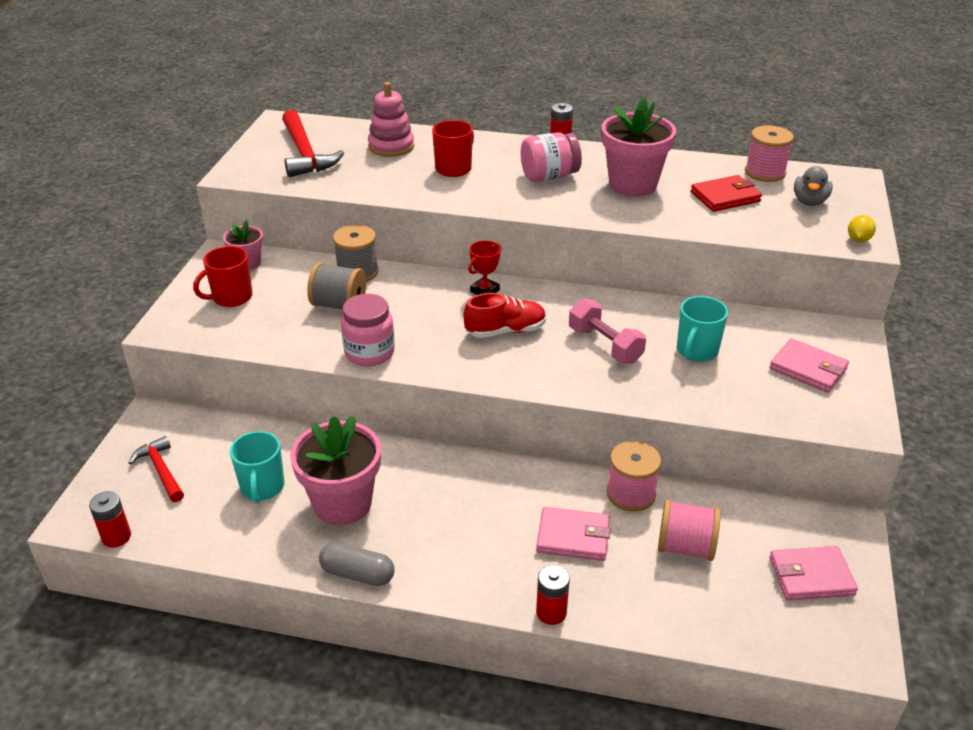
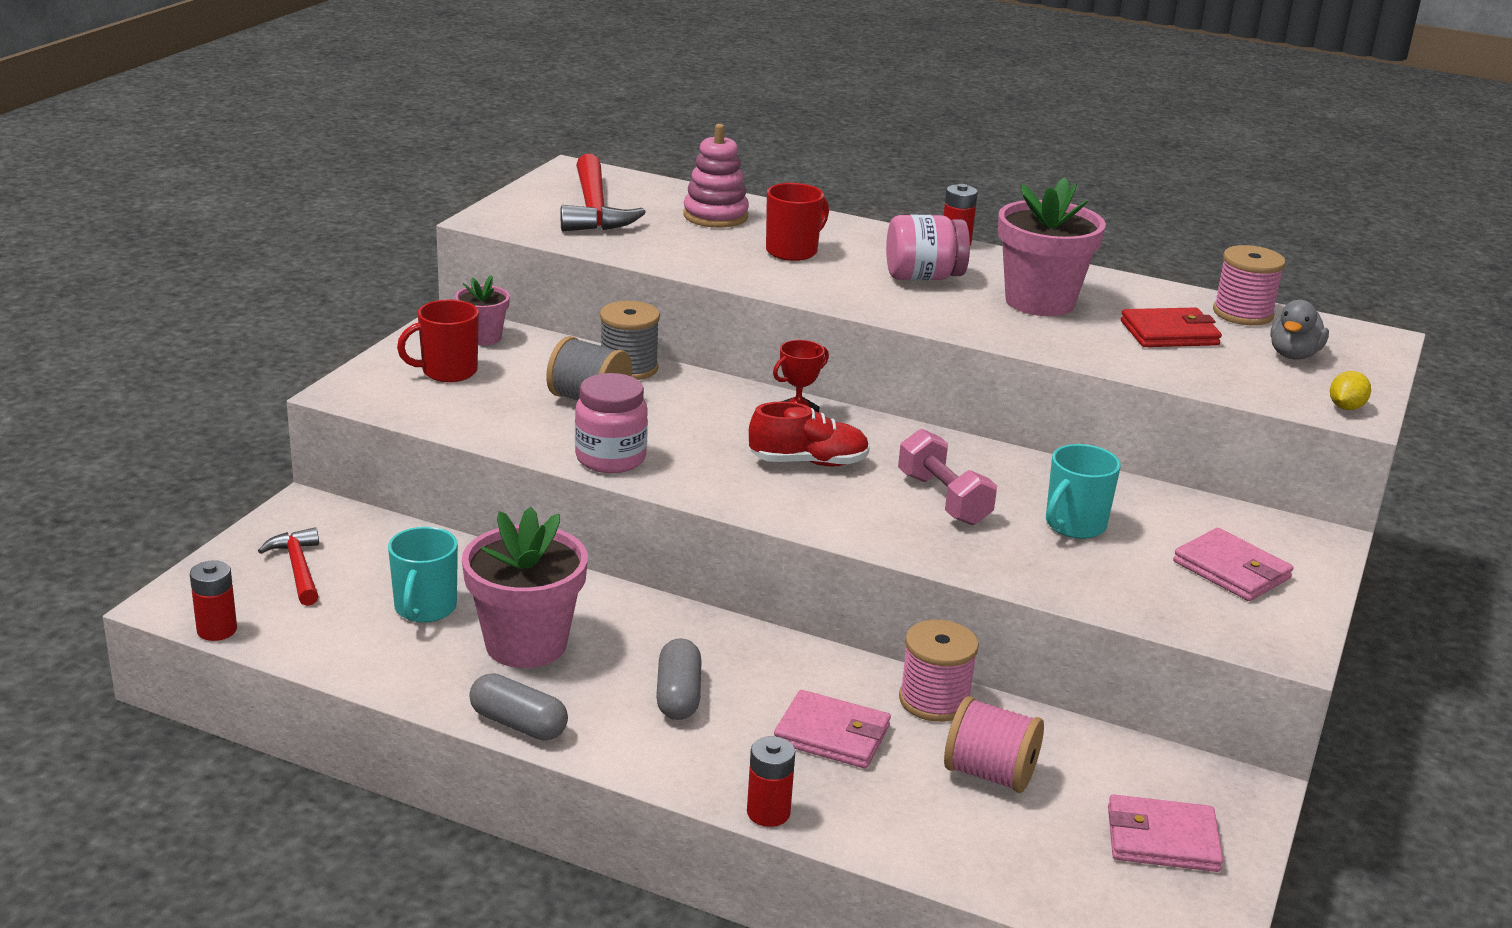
camera: 10 degrees right, 10 degrees down
(460, 526) = (678, 695): none -> grey capsule

